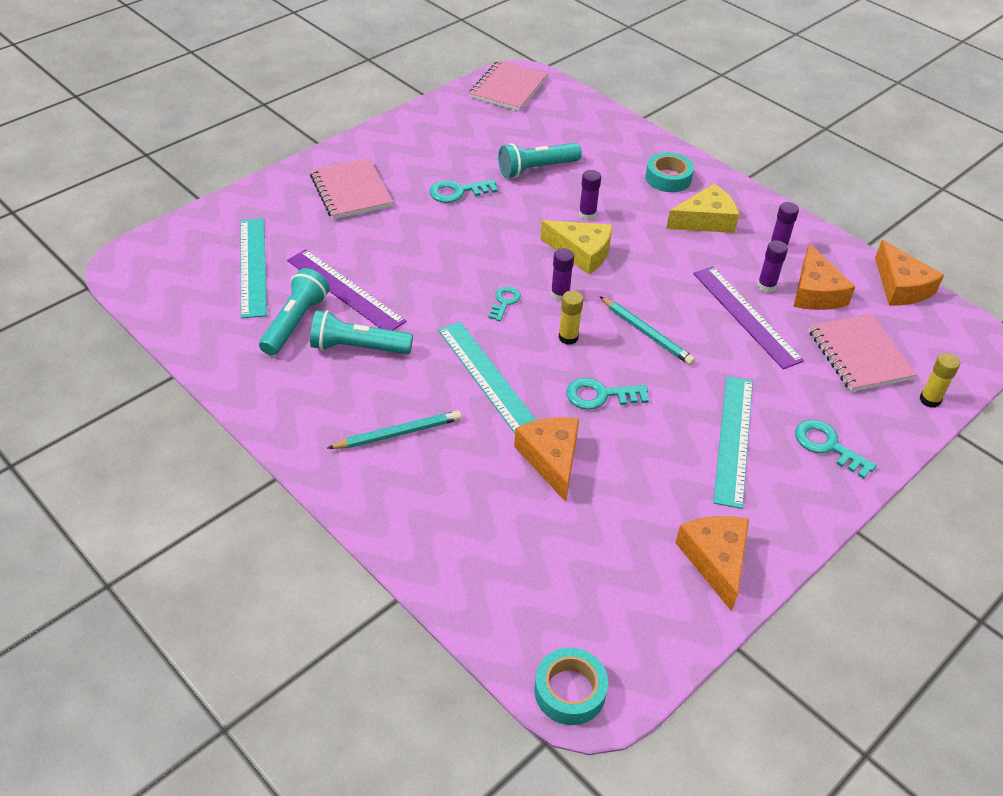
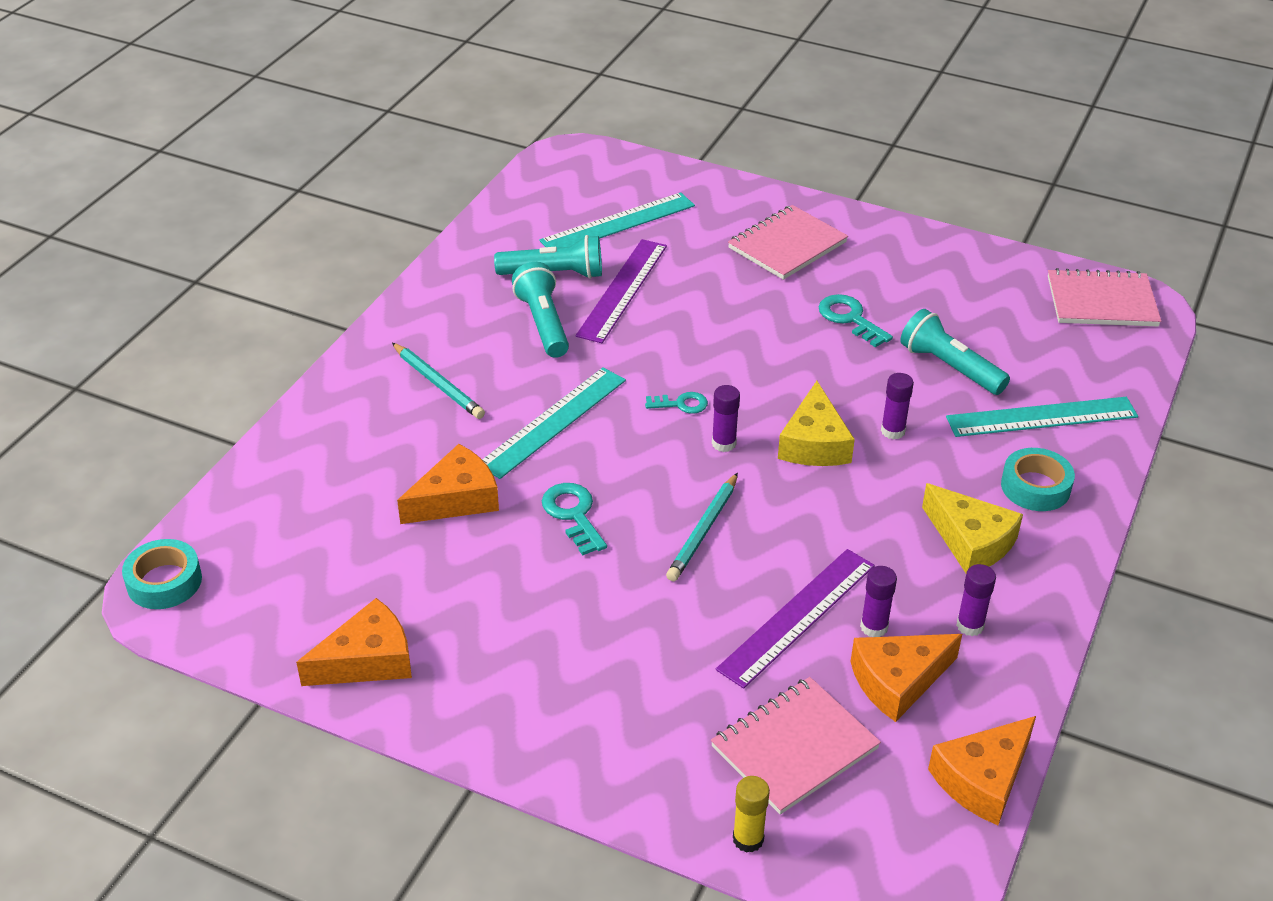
camera: 70 degrees right, 5 degrees down
(568, 337) = (653, 467): yellow glue stick -> none
(733, 439) = (562, 643): turquoise ruler -> turquoise ruler (1041, 417)
(828, 446) = (597, 736): turquoise key -> none

